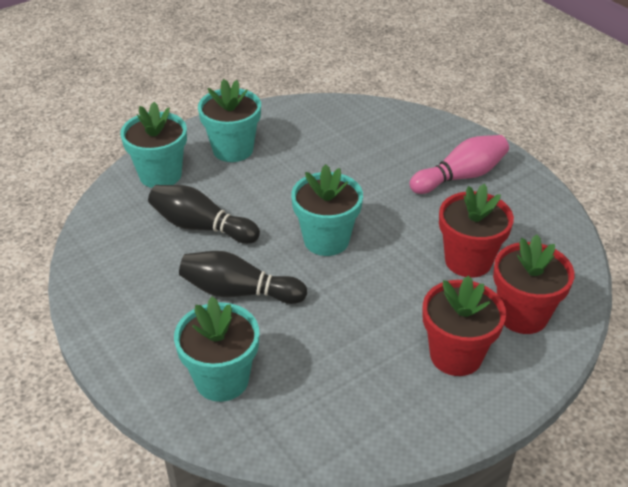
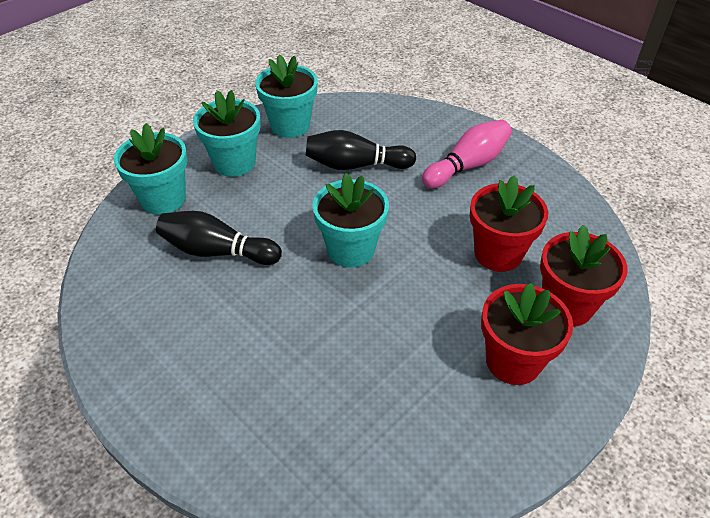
camera: 10 degrees left, 5 degrees up
(222, 380) = (273, 429): turquoise flower pot -> turquoise flower pot (290, 125)
(239, 292) = (271, 321): black bowling pin -> black bowling pin (355, 165)

